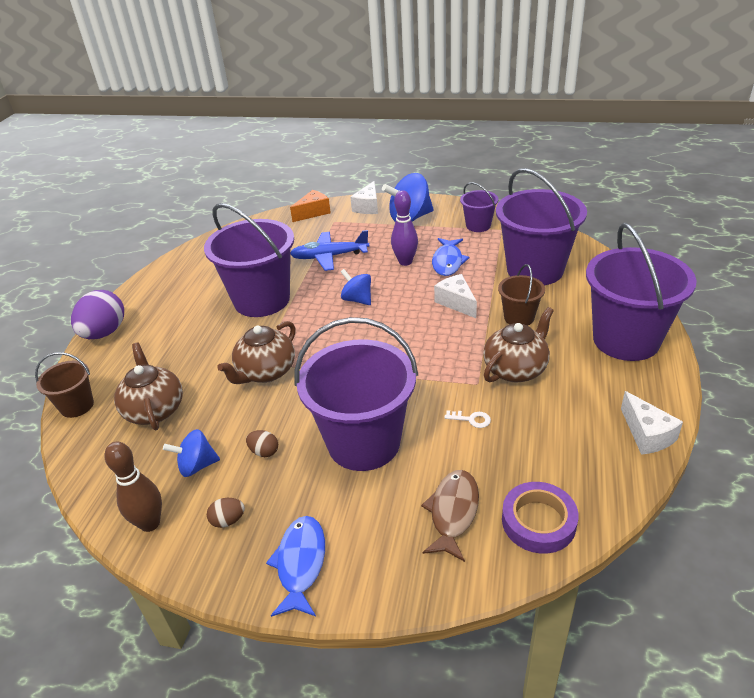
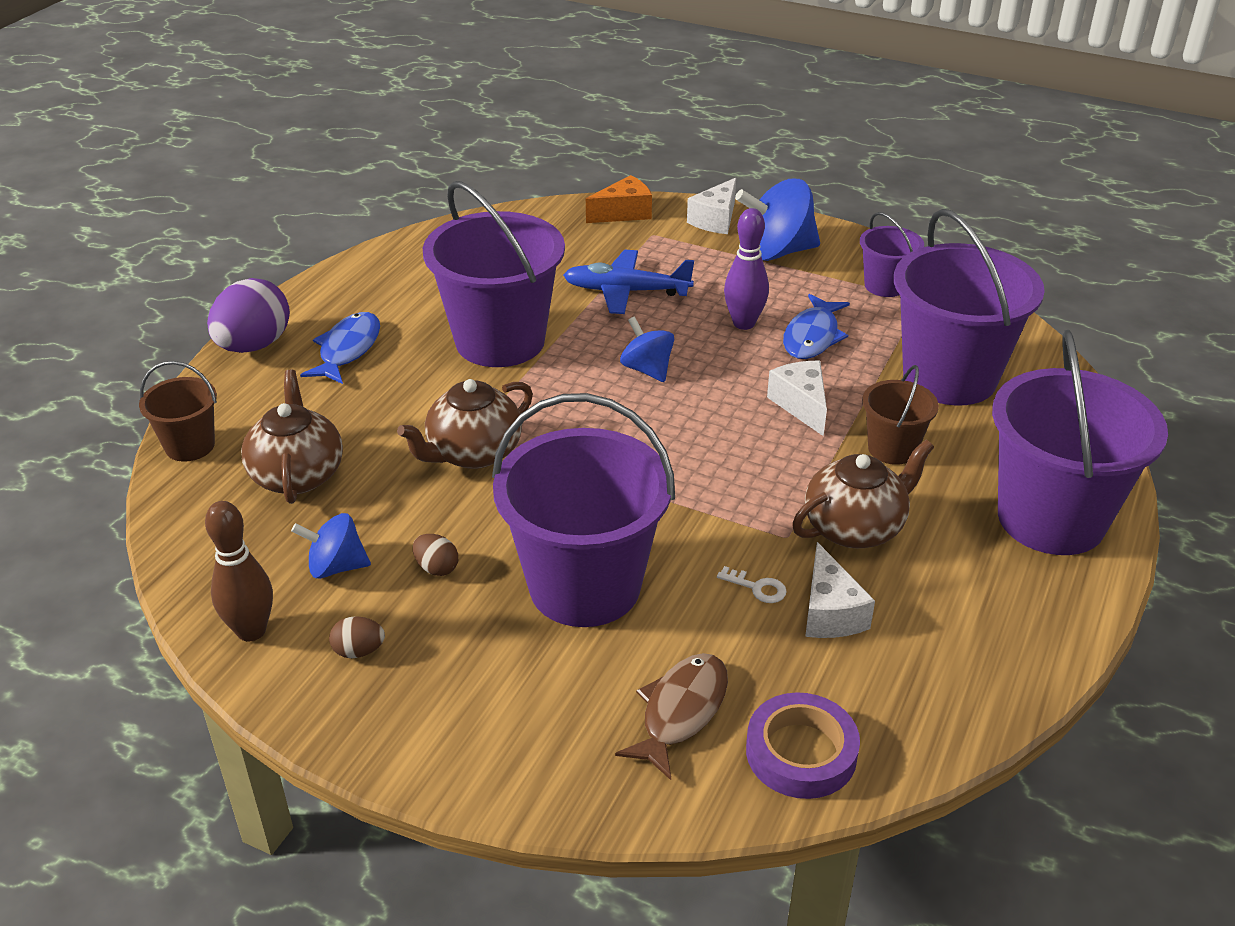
camera: 10 degrees right, 0 degrees up
(300, 563) = (442, 731): blue fish -> blue fish (347, 350)
(647, 434) = (1019, 668): white cheese -> white cheese (830, 612)

